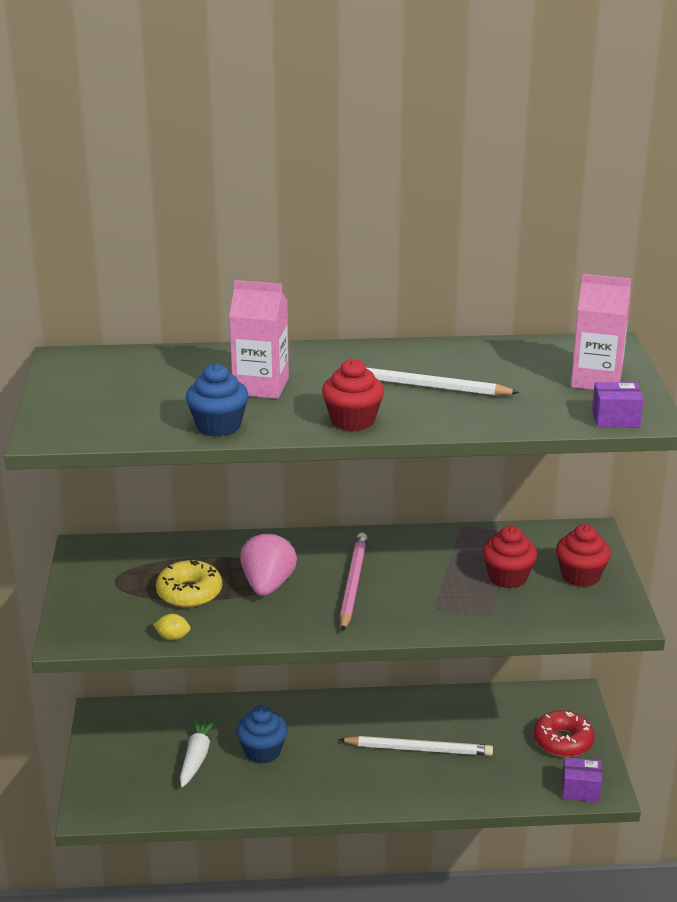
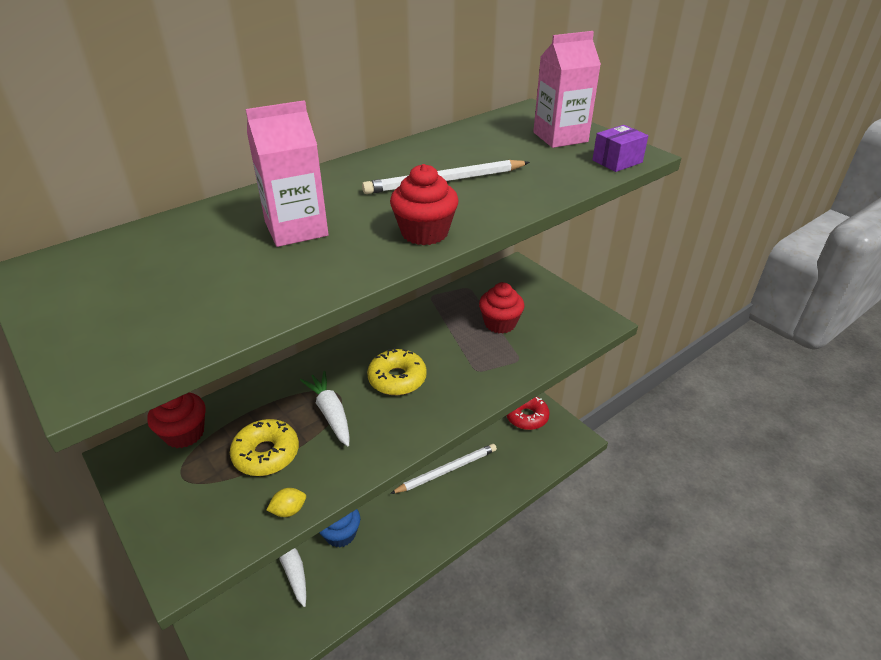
camera: 35 degrees left, 10 degrees up
(218, 426) = (299, 286): blue cupcake -> none
(268, 585) = (330, 413): pink strawberry -> white carrot
(353, 583) = (397, 379): pink pencil -> yellow donut
(580, 576) = (543, 302): red cupcake -> red cupcake (184, 433)
(580, 789) = (565, 446): purple box -> none

